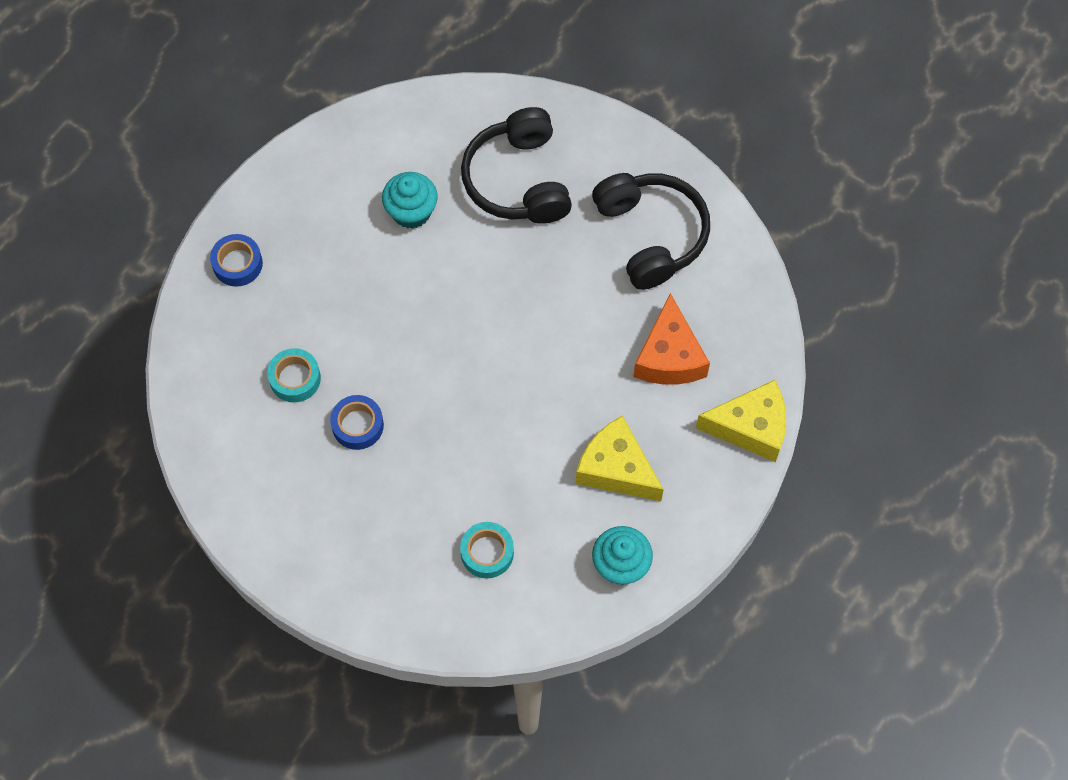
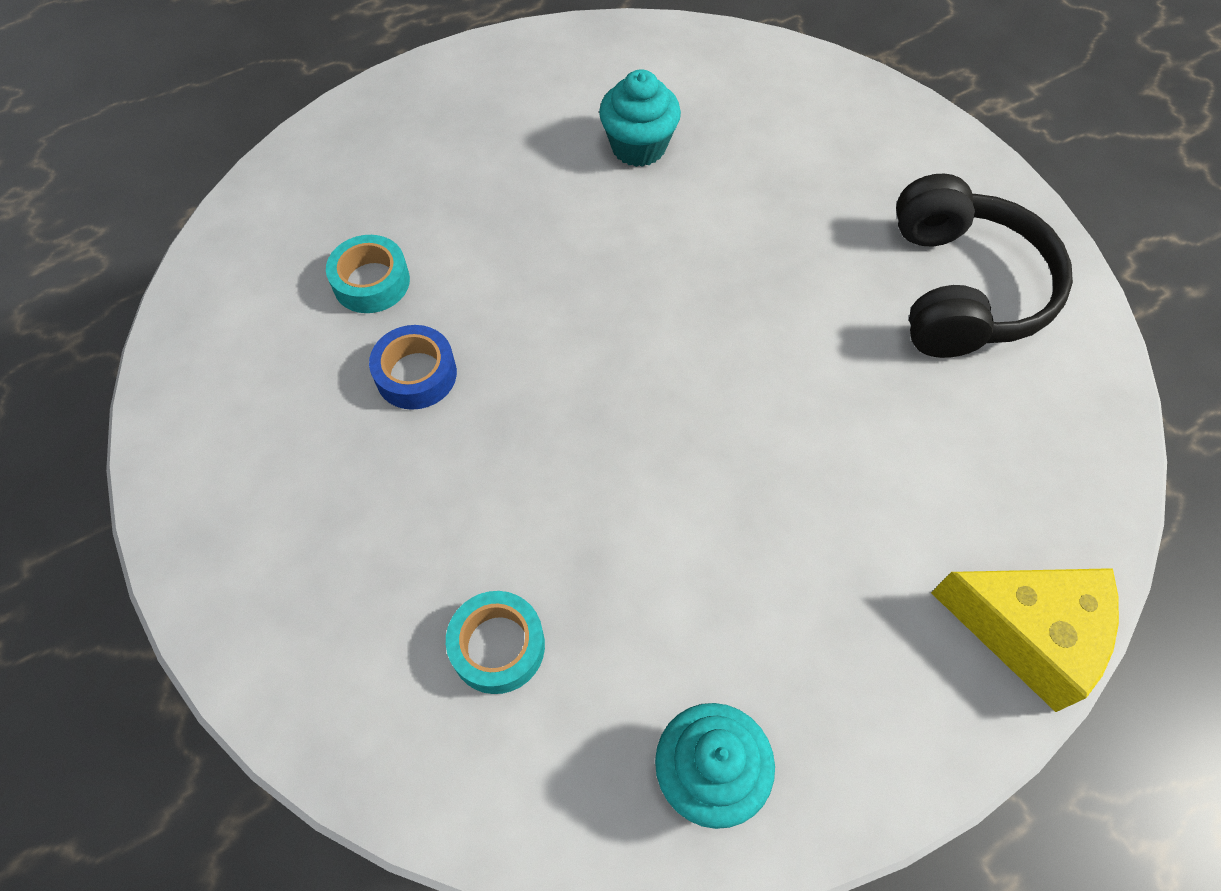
camera: 25 degrees right, 5 degrees down
(237, 264) = (388, 127): blue tape -> none
(518, 180) = (799, 160): black headphones -> none
(616, 468) = (771, 601): yellow cheese -> none
(669, 356) = (927, 464): orange cheese -> none

